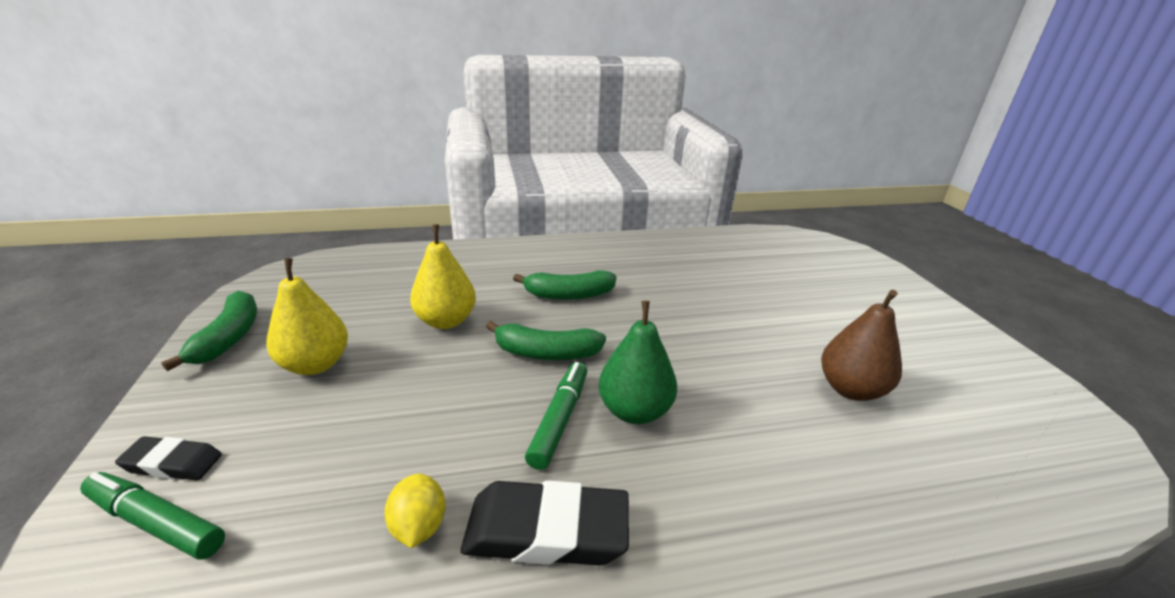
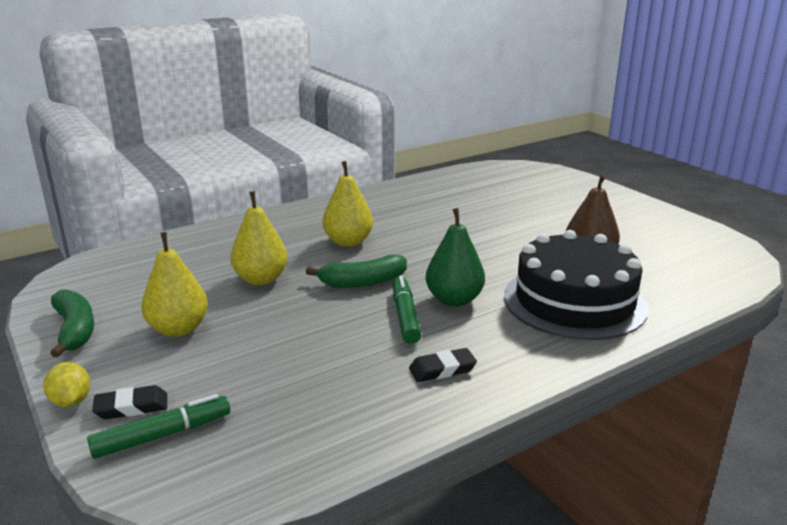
camera: 20 degrees left, 5 degrees down
(156, 522) = (162, 435): green marker -> green marker turned 150 degrees clockwise
(419, 526) = (357, 388): yellow lemon -> yellow lemon (71, 401)
(547, 530) = (442, 369): black eraser -> black eraser, size x0.57
(568, 295) = (348, 242): green banana -> yellow pear
(796, 462) = (574, 301): none -> black cake

